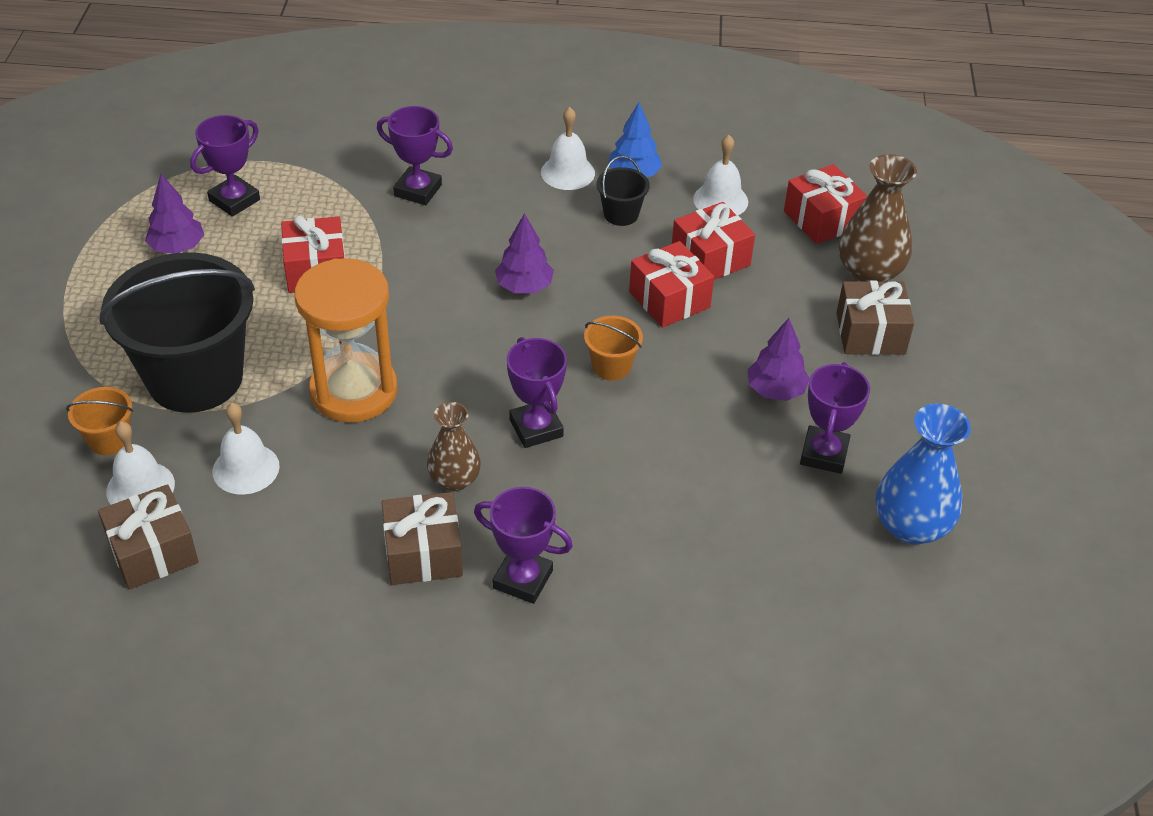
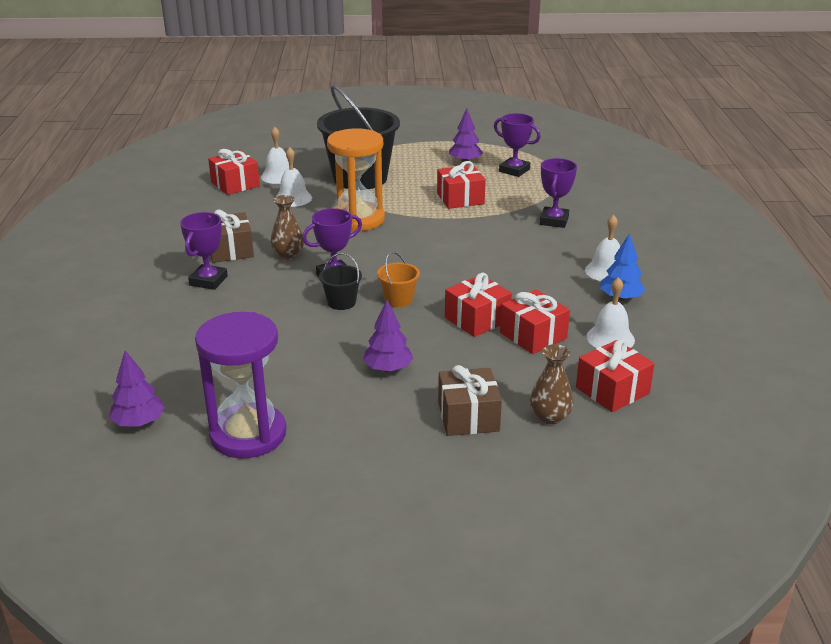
camera: 85 degrees right, 15 degrees down
(109, 440) = (311, 165): orange bucket -> none
(153, 552) = (235, 184): brown gift -> red gift
(524, 286) = (470, 263): purple tree -> purple tree (139, 422)
(621, 214) = (568, 295): black bucket -> black bucket (341, 302)
(824, 454) = (322, 392): purple trophy -> none
(869, 272) = (550, 417): brown vase -> brown vase, size x0.65
(911, 526) = (248, 434): blue vase -> purple hourglass

